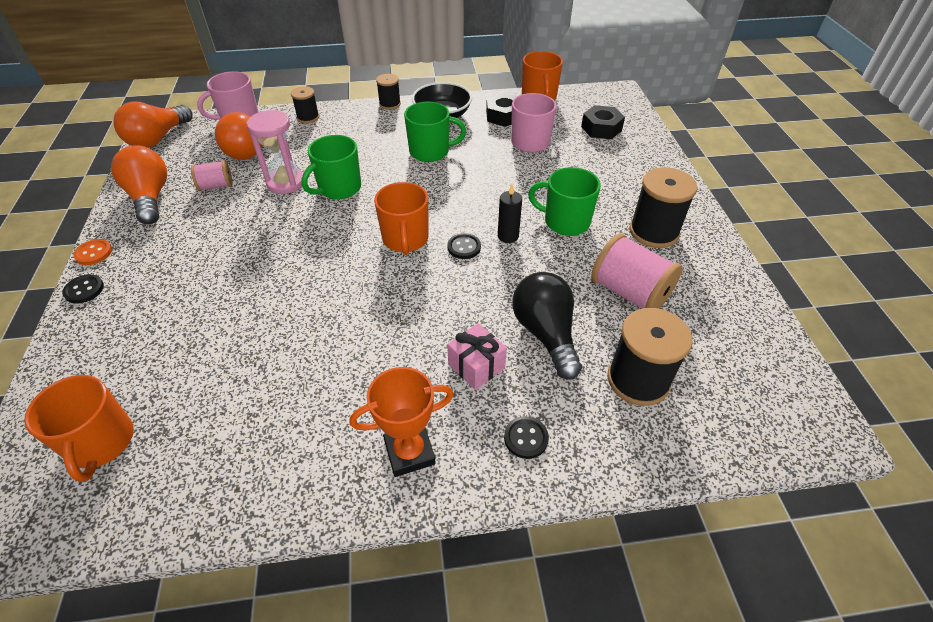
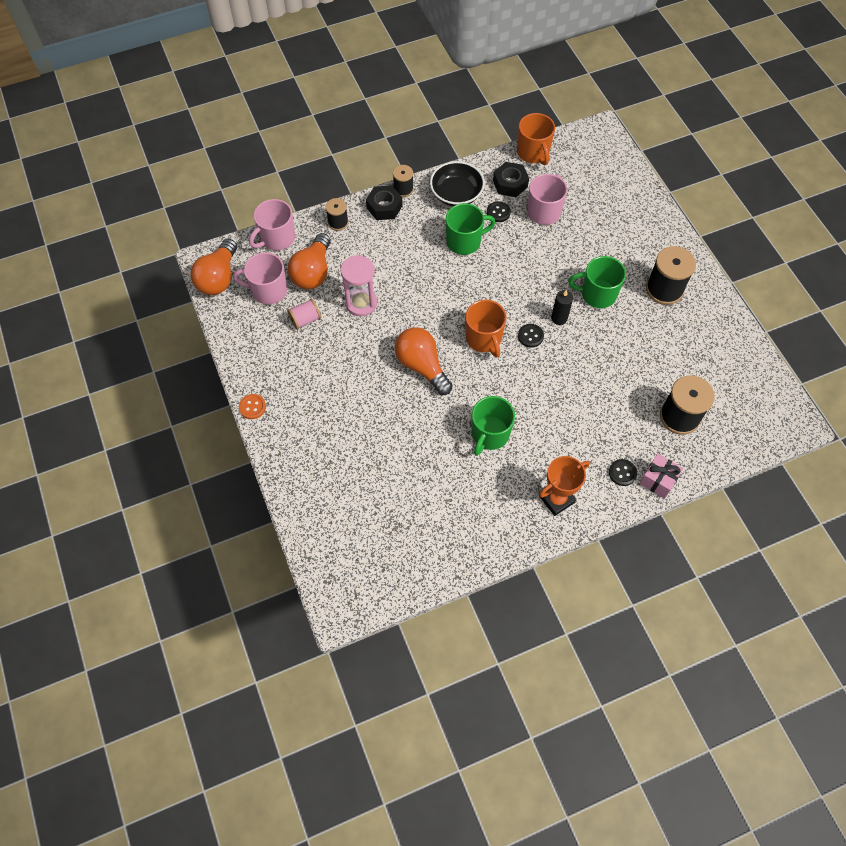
camera: 15 degrees left, 15 degrees up
(84, 290) = (270, 440): black button -> black button (498, 212)
(101, 443) = (365, 542): orange mug -> none
(150, 198) = (258, 344): orange light bulb -> orange light bulb (422, 366)
(197, 156) = (268, 290): none -> pink mug
(338, 188) = (407, 299): green mug -> green mug (489, 434)
(476, 366) = (575, 432): pink gift -> pink gift (658, 480)
(545, 333) = (612, 396): black light bulb -> none
(601, 128) = (598, 182): black nut -> black nut (384, 207)
(630, 292) = (659, 349): pink spool -> none

